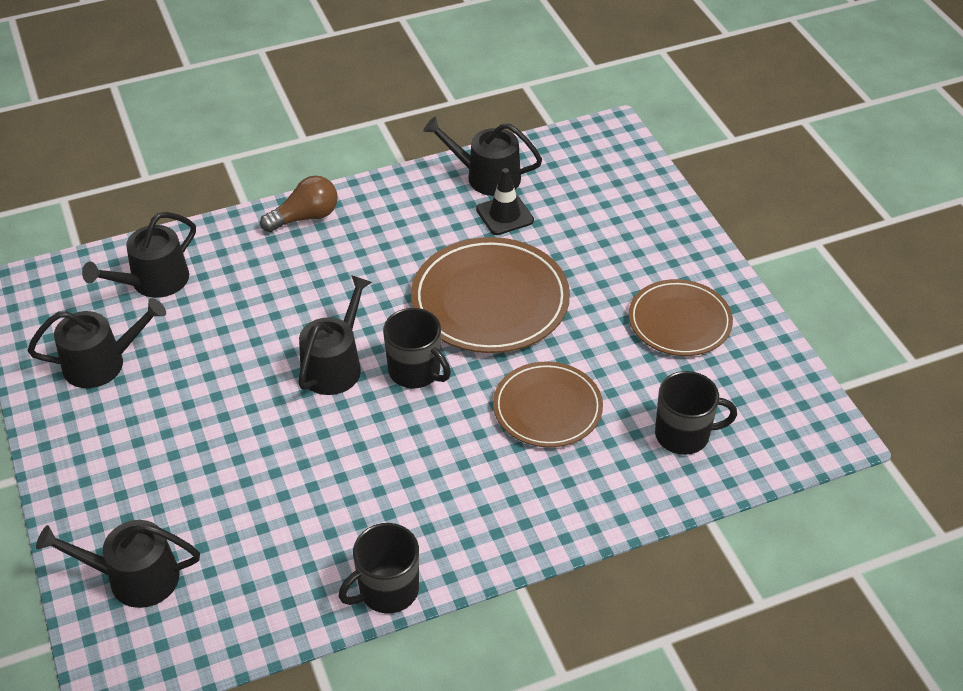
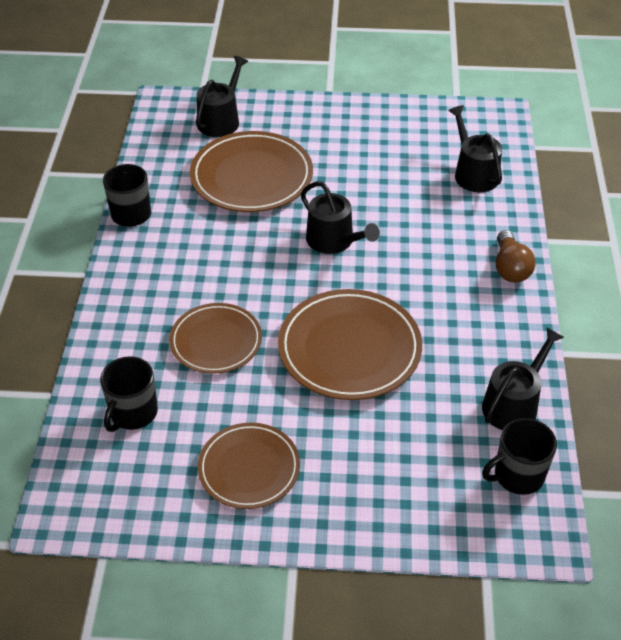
camera: 115 degrees right, 0 degrees up
(101, 363) = (404, 136): black watering can -> none
(251, 488) = (251, 177): none -> brown plate
(416, 371) = (301, 281): black mug -> black mug (517, 475)
(504, 215) = (452, 397): black traffic cone -> none

